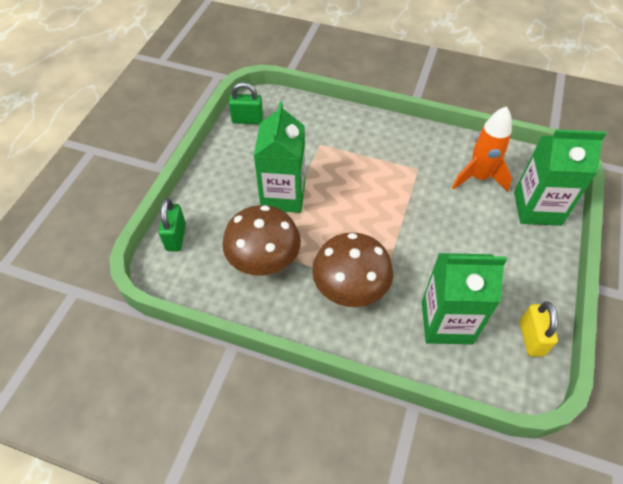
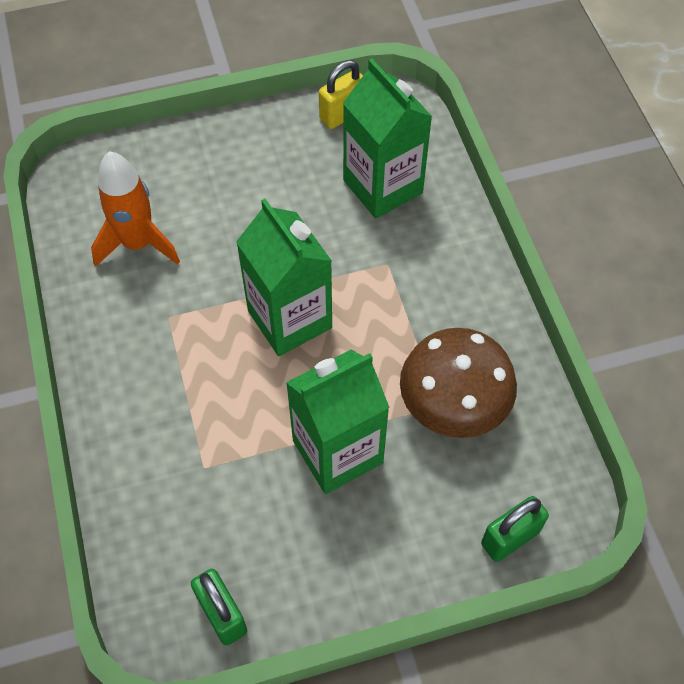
camera: 125 degrees left, 5 degrees up
(350, 288) = (414, 292): brown mushroom -> none
(537, 208) = (152, 167): green carton -> green carton (289, 319)

